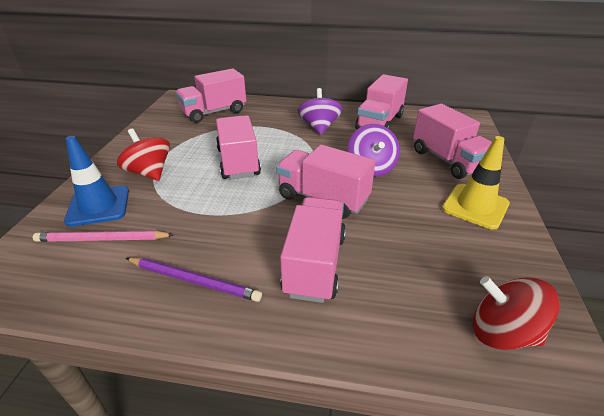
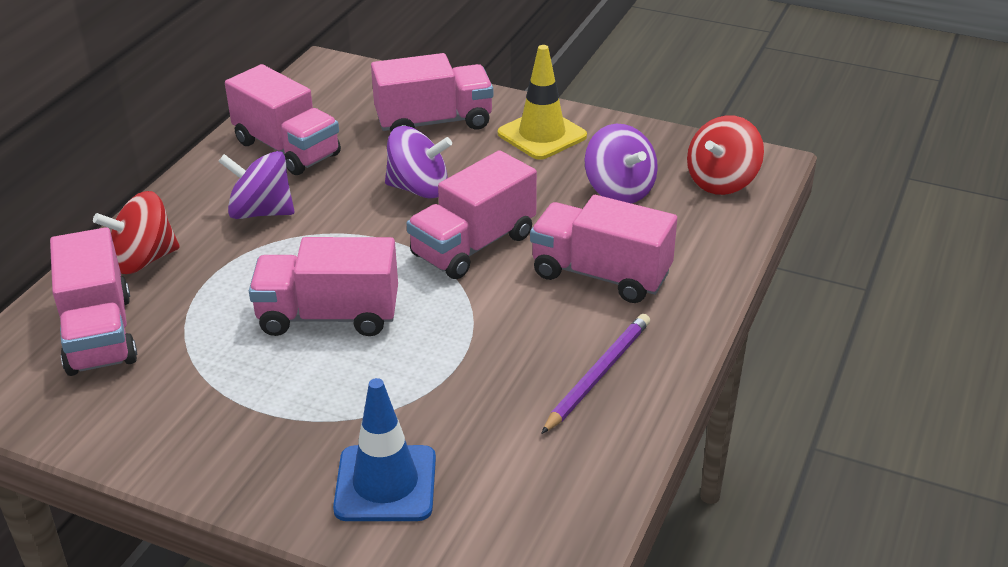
camera: 75 degrees left, 0 degrees up
(102, 239) = (481, 469): pink pencil -> none
(149, 172) = (305, 425): red spinning top -> red spinning top (143, 260)
(433, 259) = (619, 190): none -> purple spinning top

